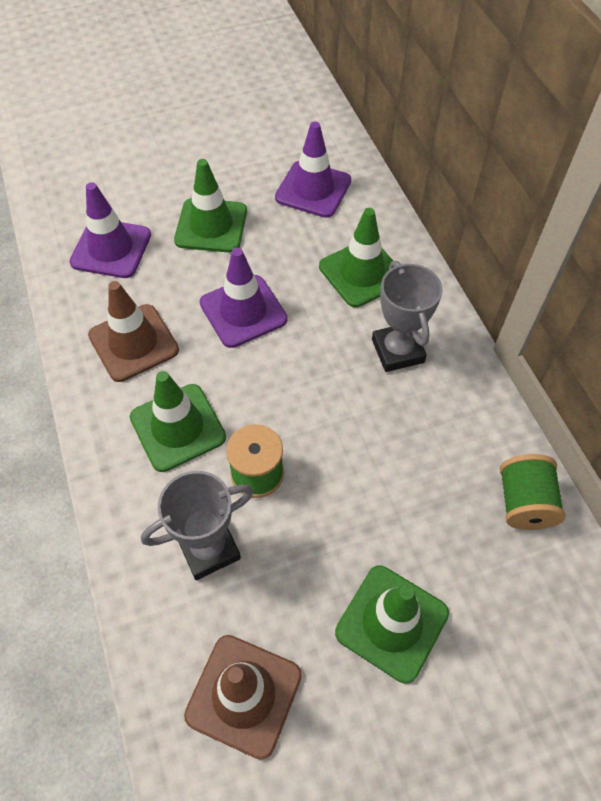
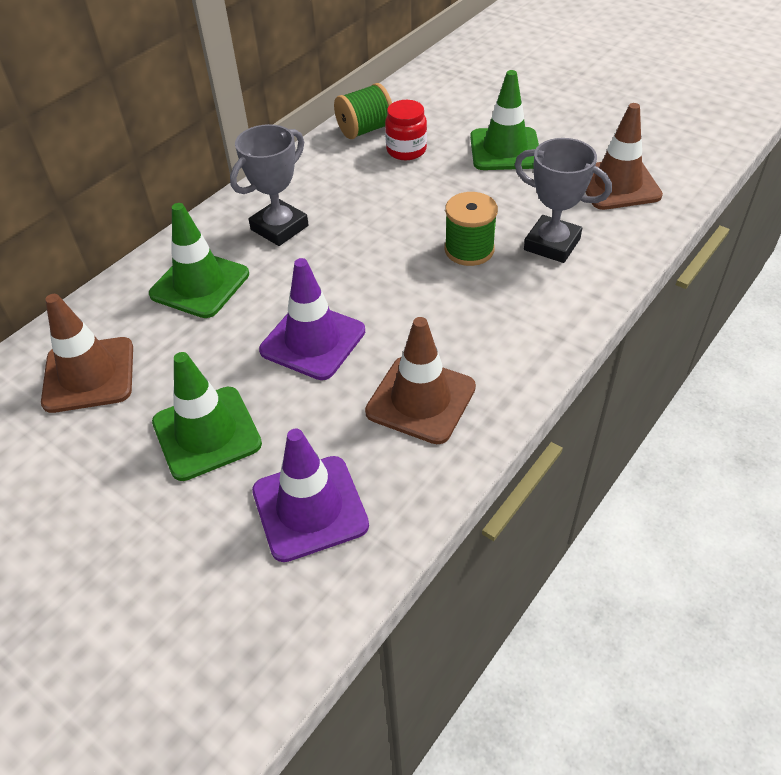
camera: 120 degrees left, 10 degrees down
(178, 427) = (477, 315): green traffic cone -> none
(313, 189) = (89, 375): purple traffic cone -> brown traffic cone
(456, 519) = (406, 150): none -> red jar

